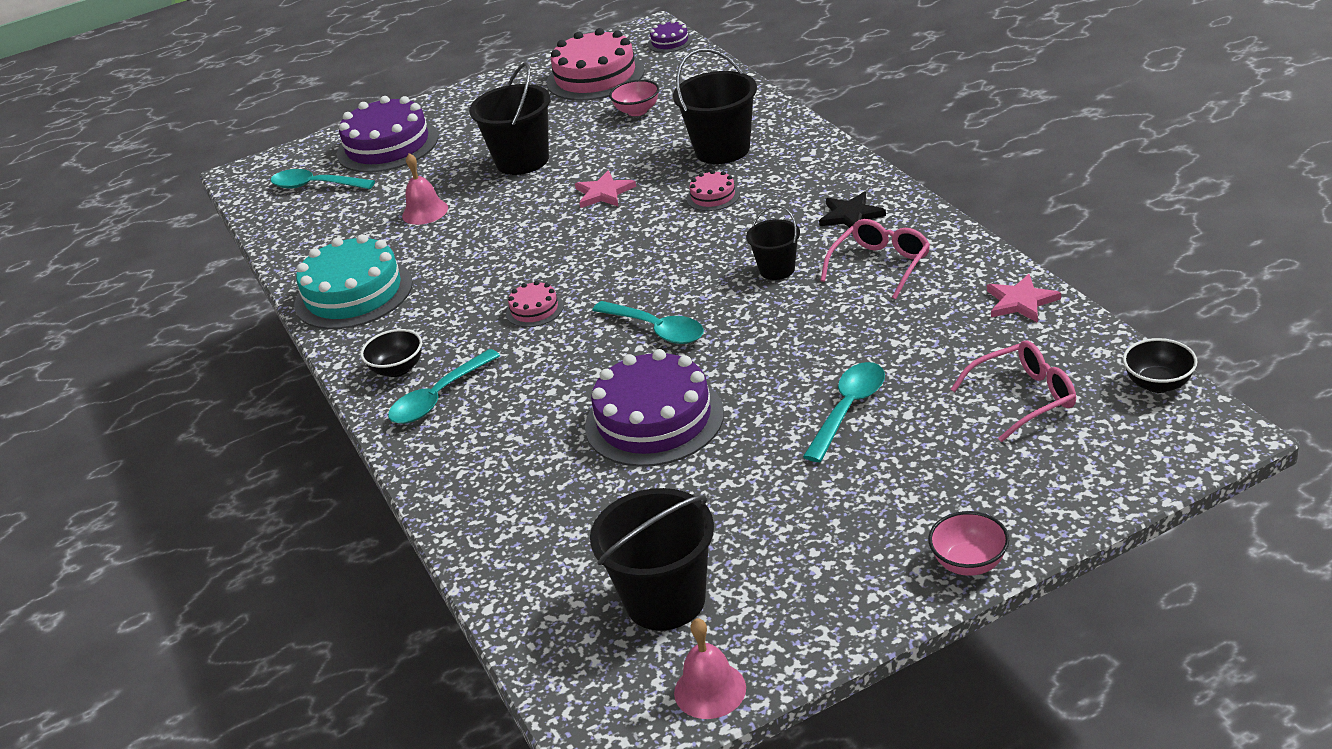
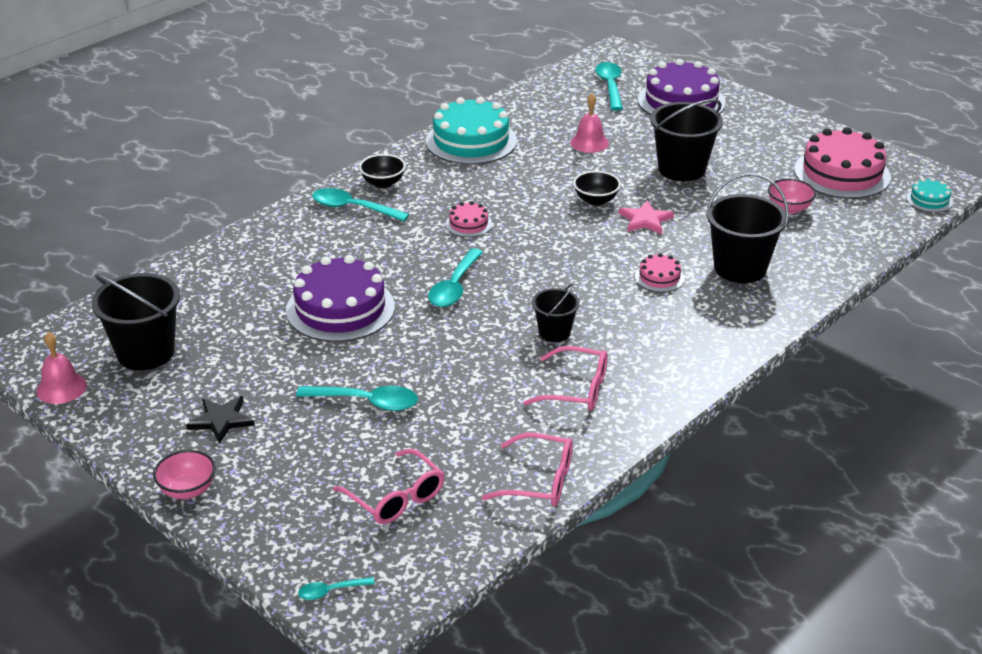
camera: 65 degrees right, 0 degrees up
(670, 42) = (929, 200): purple cake -> turquoise cake
(851, 215) = (653, 360): black star -> black star (221, 420)
(1021, 302) = (540, 481): pink star -> pink glasses
(1158, 384) = (429, 579): black bowl -> black bowl (596, 200)
(1167, 453) = (330, 591): none -> turquoise spoon

